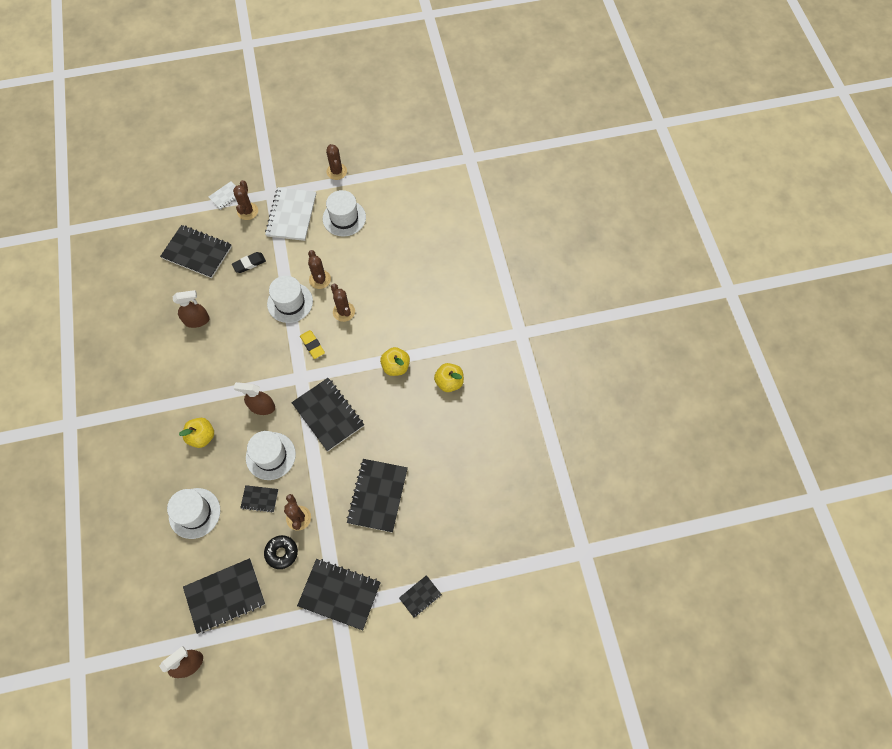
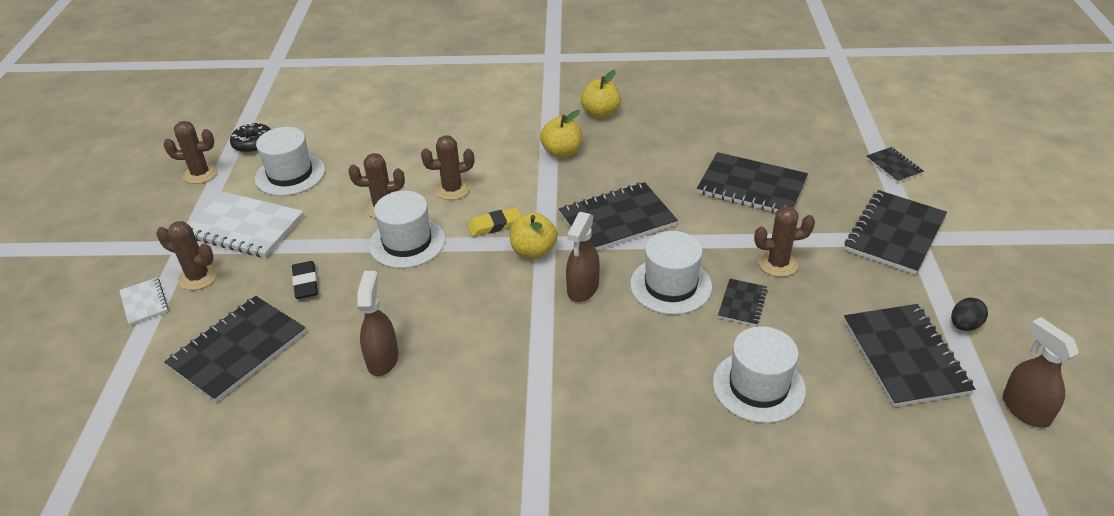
camera: 75 degrees left, 25 degrees down
(202, 436) = (616, 367): yellow apple -> yellow apple (533, 251)
(255, 634) = (964, 325): none -> black egg
(281, 553) = (833, 286): black donut -> black donut (253, 143)

